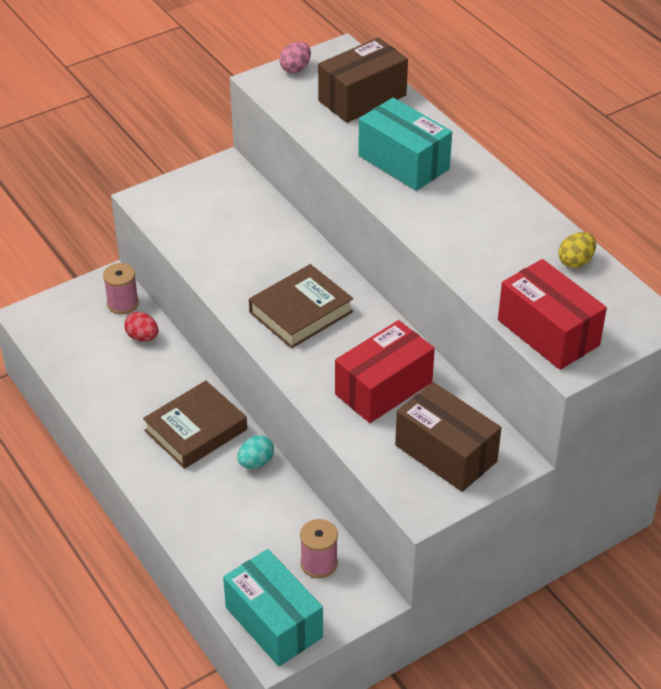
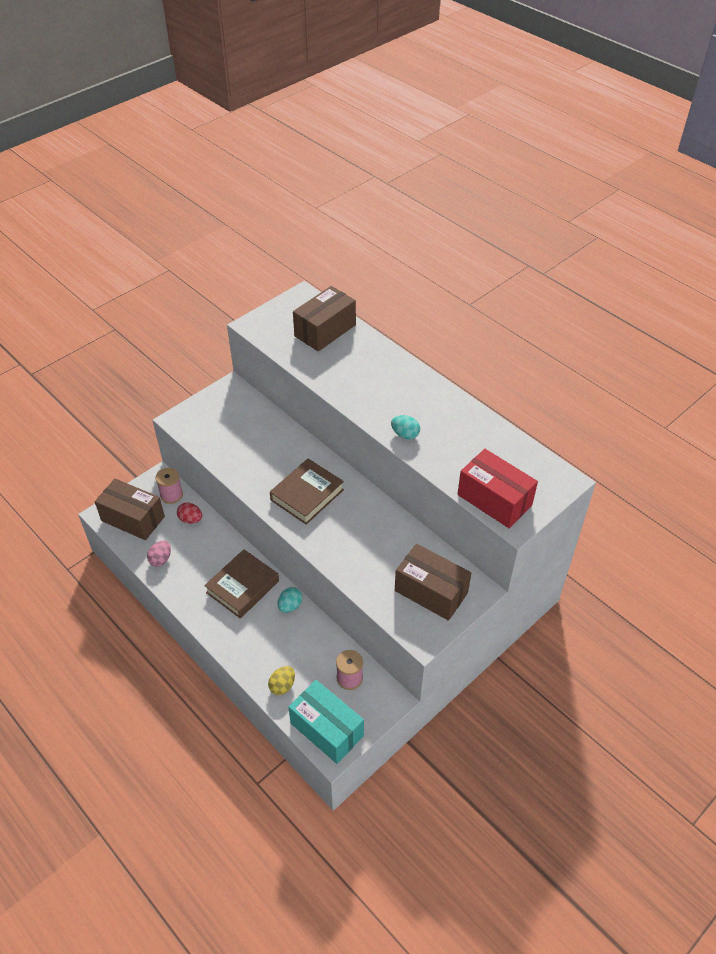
camera: 10 degrees left, 5 degrees up
(65, 326) = (133, 519): none -> brown box
(295, 68) = (273, 313): pink egg -> pink egg (161, 559)
(383, 388) = (377, 547): red box -> none
(403, 162) = (365, 378): turquoise box -> none
(443, 238) = (405, 434): none -> turquoise egg
(575, 261) = (501, 441): yellow egg -> yellow egg (282, 686)

